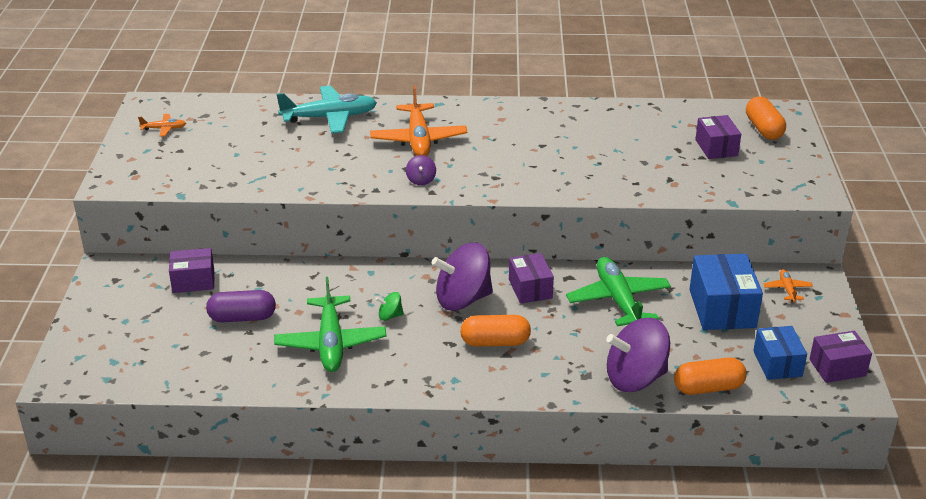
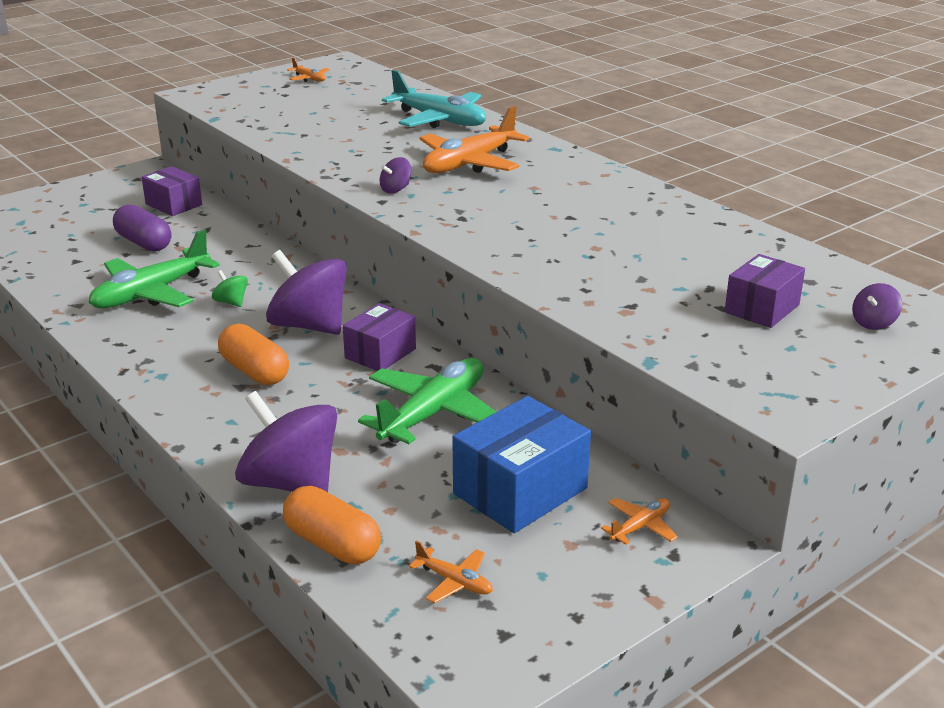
camera: 50 degrees right, 5 degrees down
(763, 129) = (873, 323): orange capsule -> purple spinning top
(777, 363) = (454, 582): blue box -> orange plane
(837, 367) = (513, 641): purple box -> none

